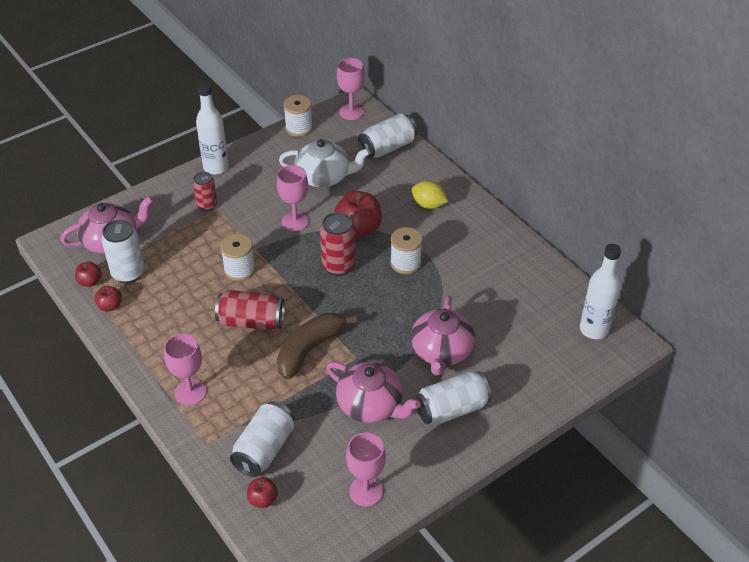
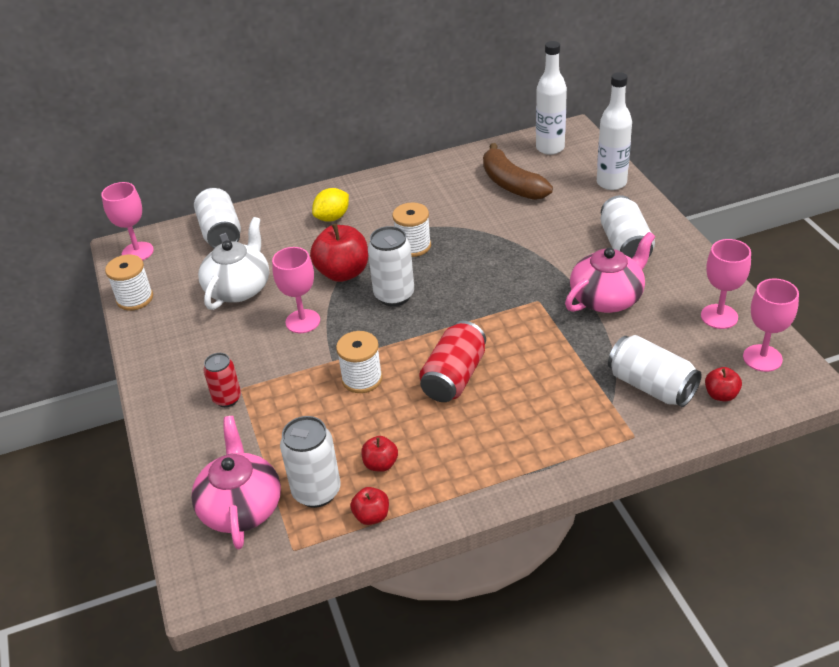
camera: 70 degrees left, 5 degrees down
(90, 281) = (313, 537): red apple -> red apple (380, 464)
(190, 392) = (551, 443): pink goblet -> pink goblet (762, 358)
(216, 167) = (158, 383): white bottle -> white bottle (611, 183)
(310, 349) = (514, 333): brown banana -> brown banana (511, 184)
(338, 266) = (394, 295): red can -> white can
(441, 351) = (548, 240): pink teapot -> none

